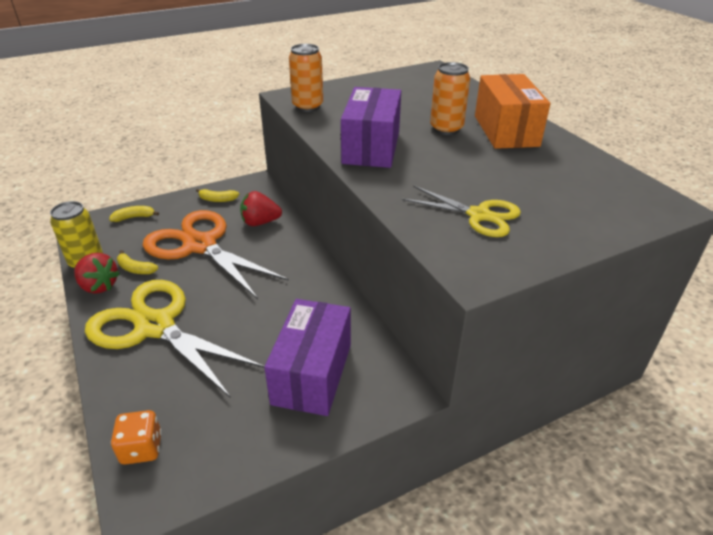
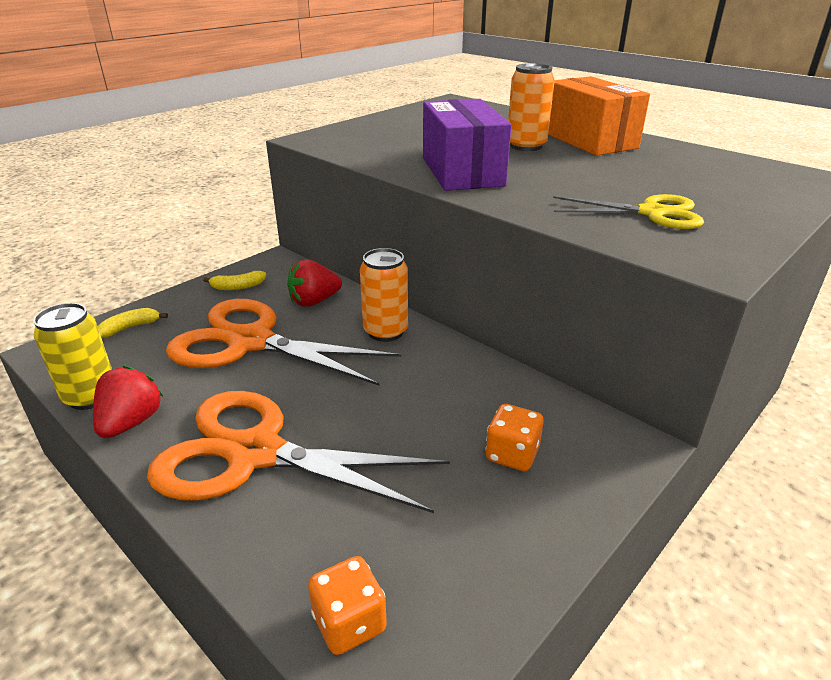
camera: 20 degrees left, 5 degrees down
(99, 286) = (131, 422): red strawberry -> red strawberry turned 90 degrees counterclockwise
(135, 269) = (174, 389): yellow banana -> none
(155, 326) = (255, 453): yellow scissors -> orange scissors
(307, 106) = (344, 145): orange can -> orange can (385, 331)
(312, 373) = (512, 454): purple box -> orange dice

